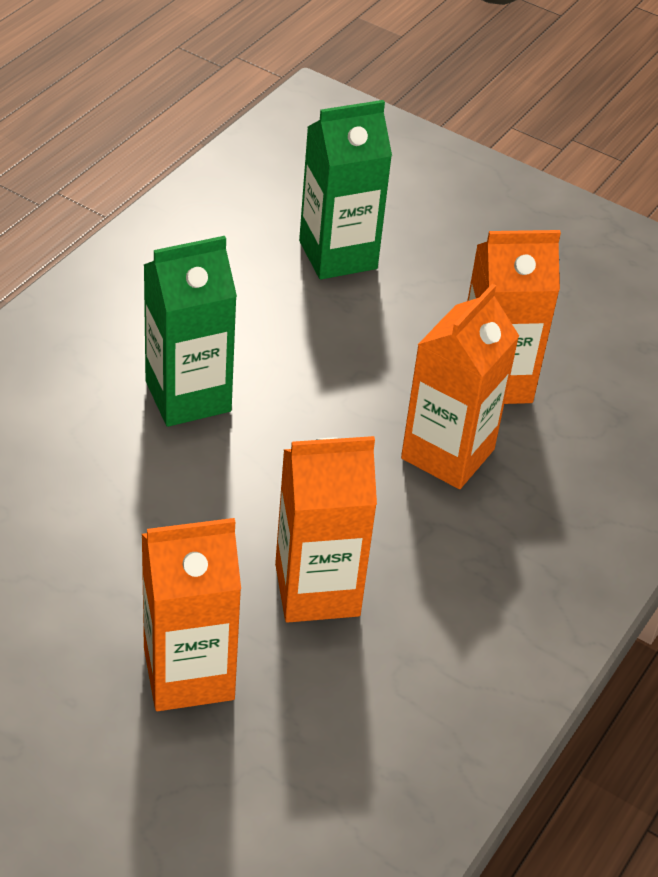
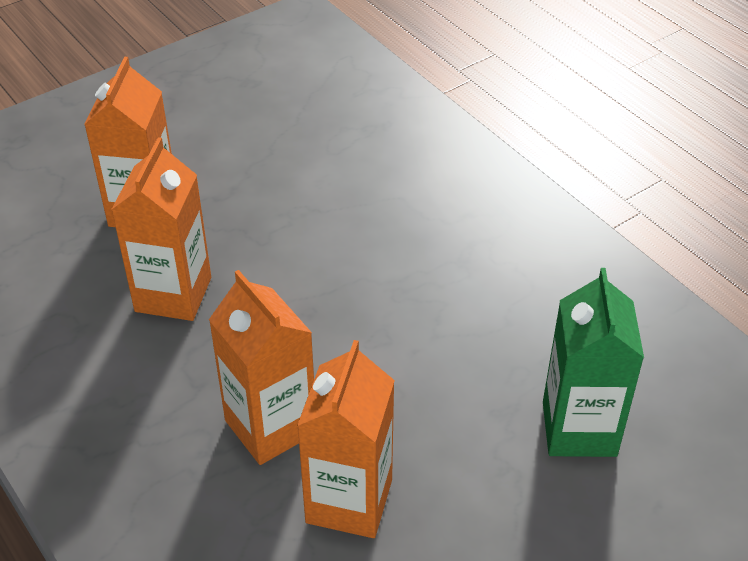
camera: 115 degrees right, 0 degrees up
(188, 396) = (413, 269): green carton -> none

